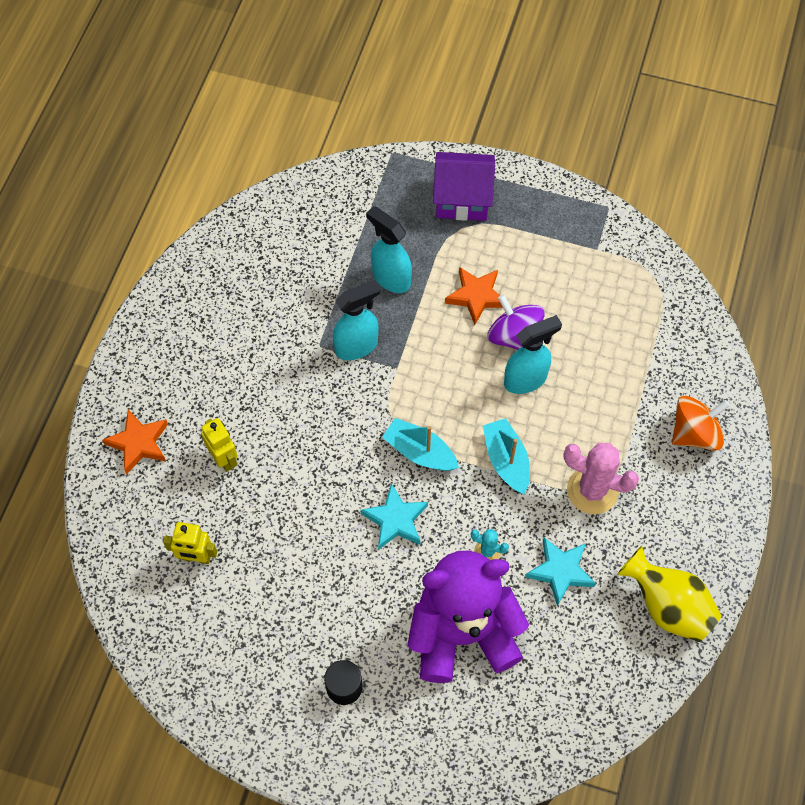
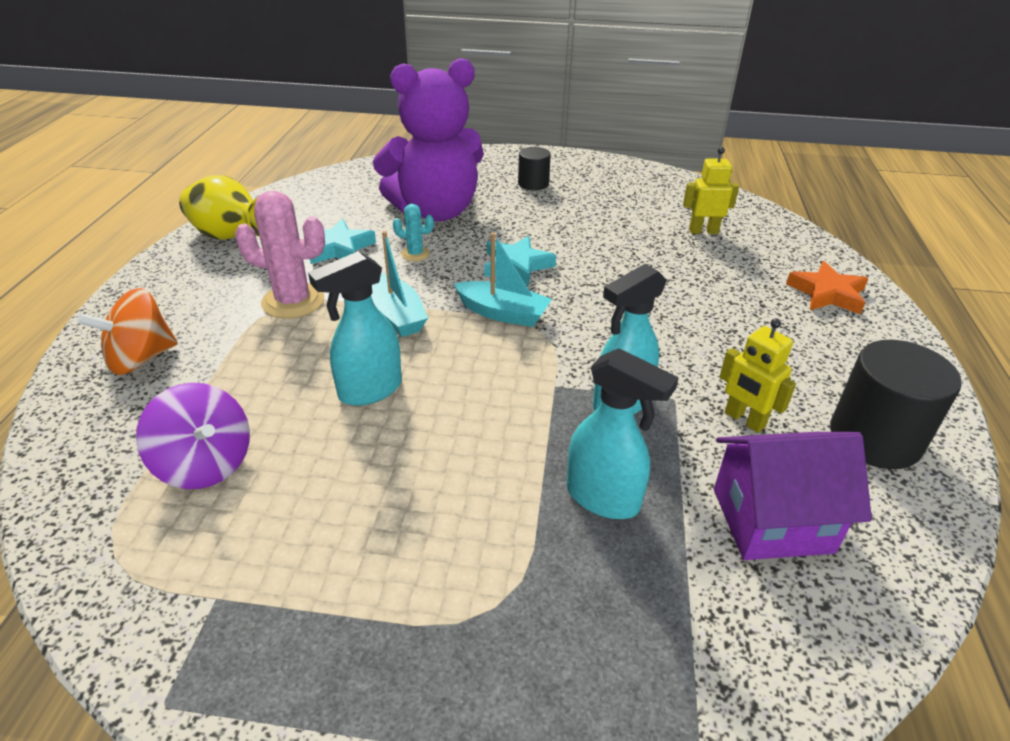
camera: 170 degrees right, 25 degrees down
(206, 297) = (874, 438): none -> black cylinder
(224, 459) = (724, 290): yellow robot -> yellow robot (744, 420)
(462, 199) = (503, 675): purple house -> purple house (772, 520)
(476, 296) = (451, 487): orange star -> none
(514, 336) = (386, 439): purple spinning top -> purple spinning top (205, 464)

